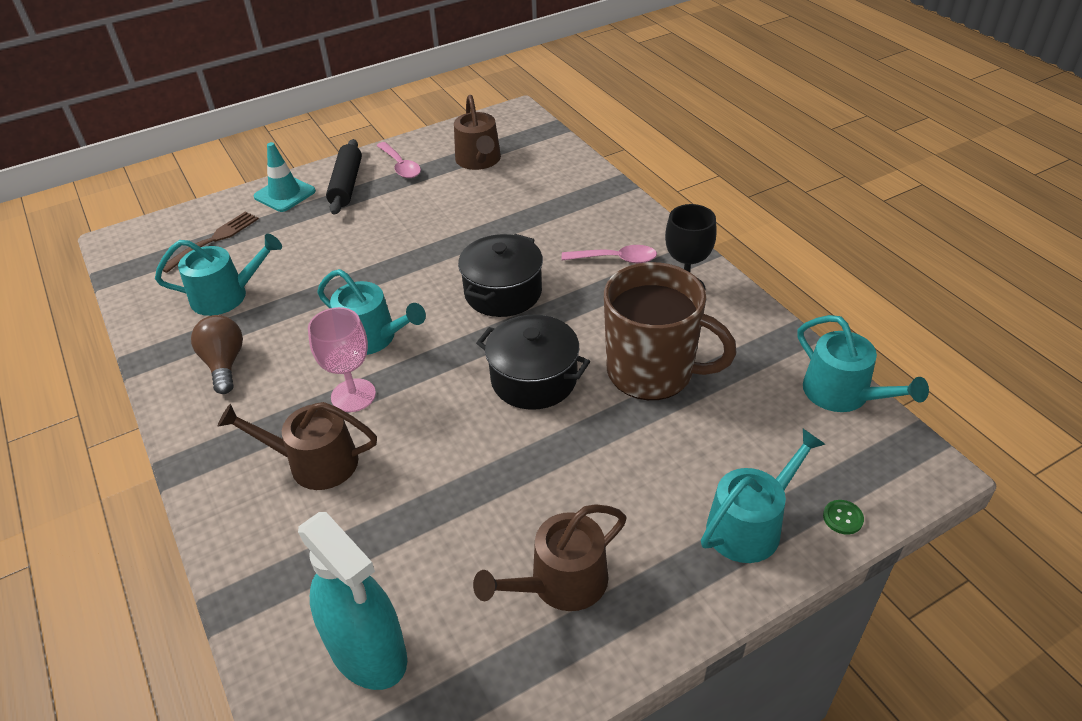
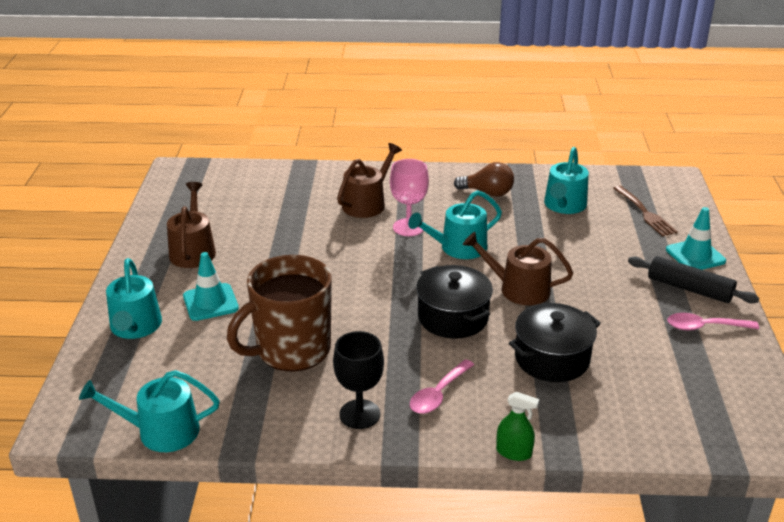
camera: 120 degrees right, 10 degrees down
(367, 651) = (233, 191): turquoise spray bottle -> none
(479, 160) = (683, 378): brown watering can -> brown watering can (518, 289)
(534, 379) = (345, 296): black pot -> black pot (552, 358)
(638, 203) = (514, 452): none -> green spray bottle
(644, 485) = (210, 302): none -> turquoise traffic cone
(843, 518) = (89, 365): green button -> none

